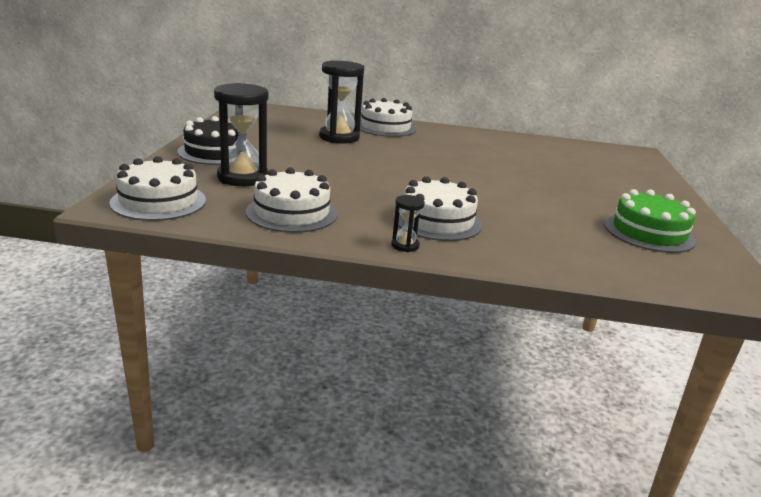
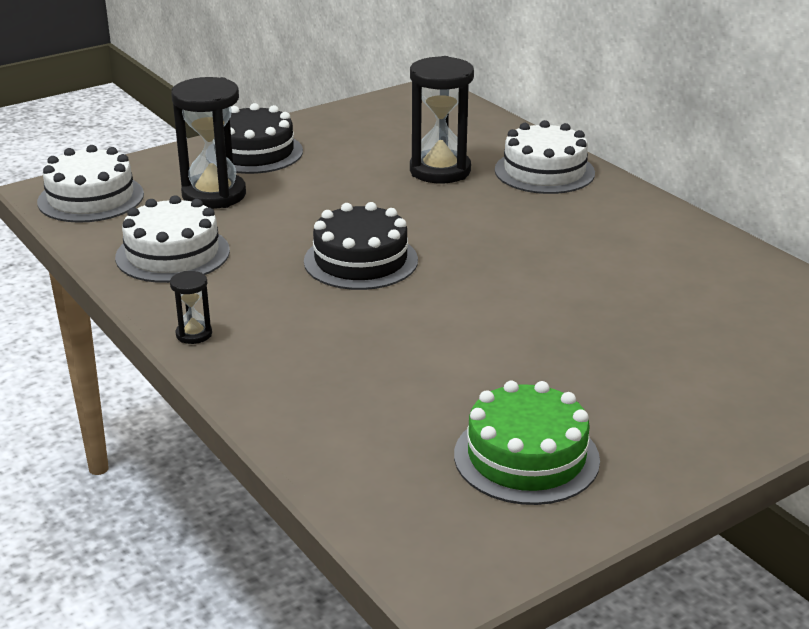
camera: 50 degrees right, 5 degrees up
(398, 184) = (361, 260): none -> black cake
(437, 221) = (292, 323): white cake -> none

